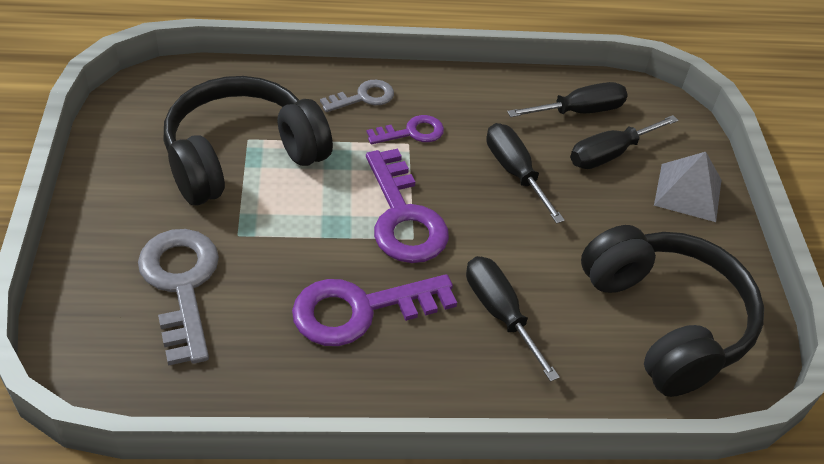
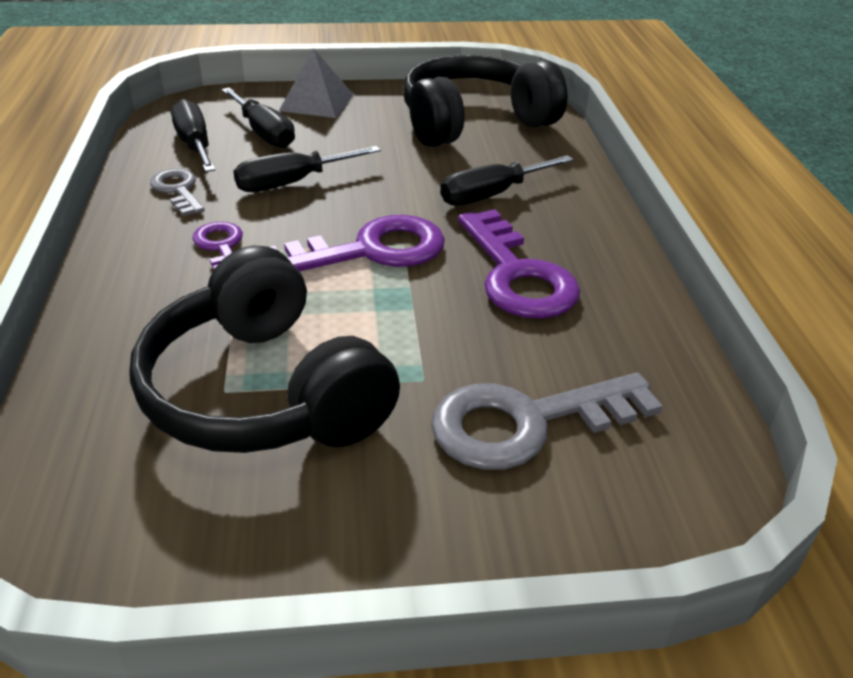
camera: 90 degrees left, 10 degrees down
(363, 97) = (143, 287): grey key -> grey key (178, 190)

